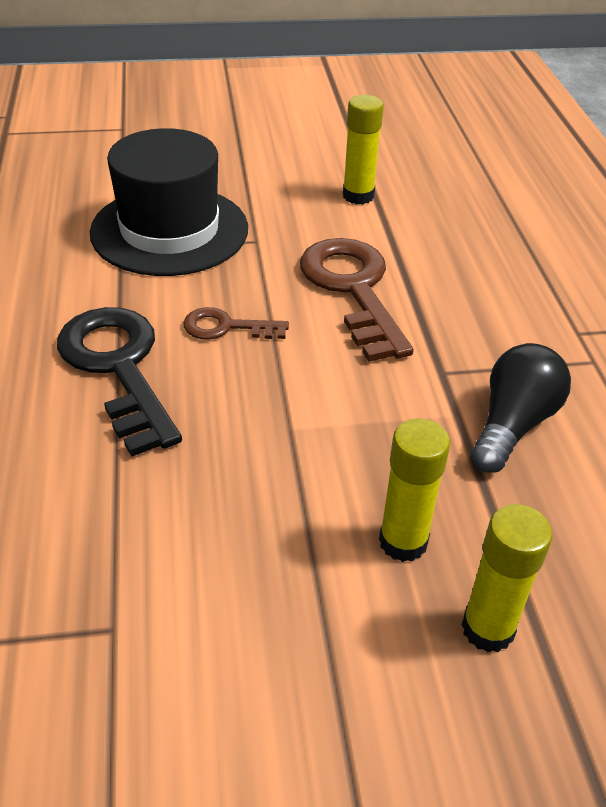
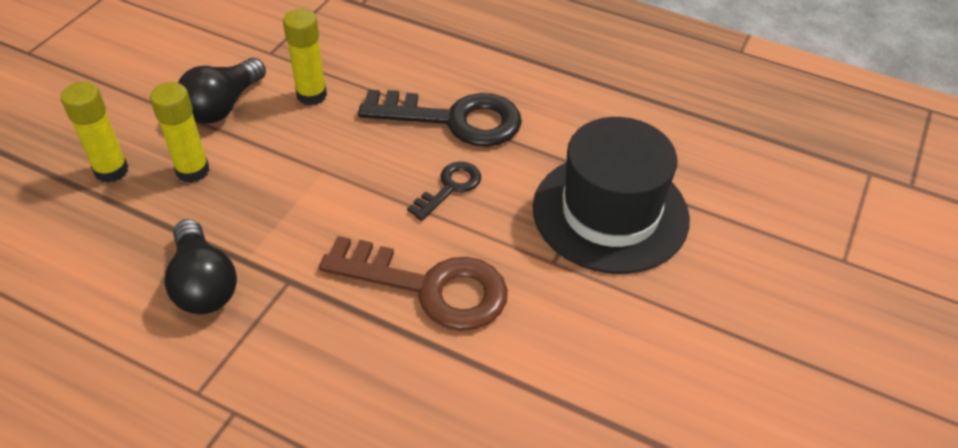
camera: 125 degrees right, 5 degrees up
(226, 327) = (450, 188): brown key -> black key
(271, 598) = (223, 106): none -> black light bulb
(358, 196) = (577, 387): yellow glue stick -> yellow glue stick (311, 95)

